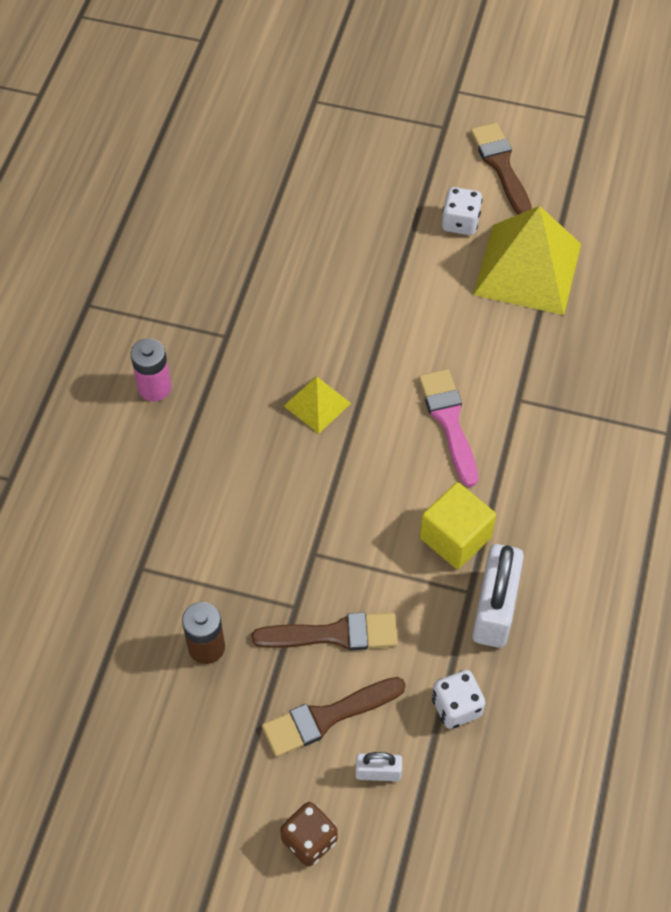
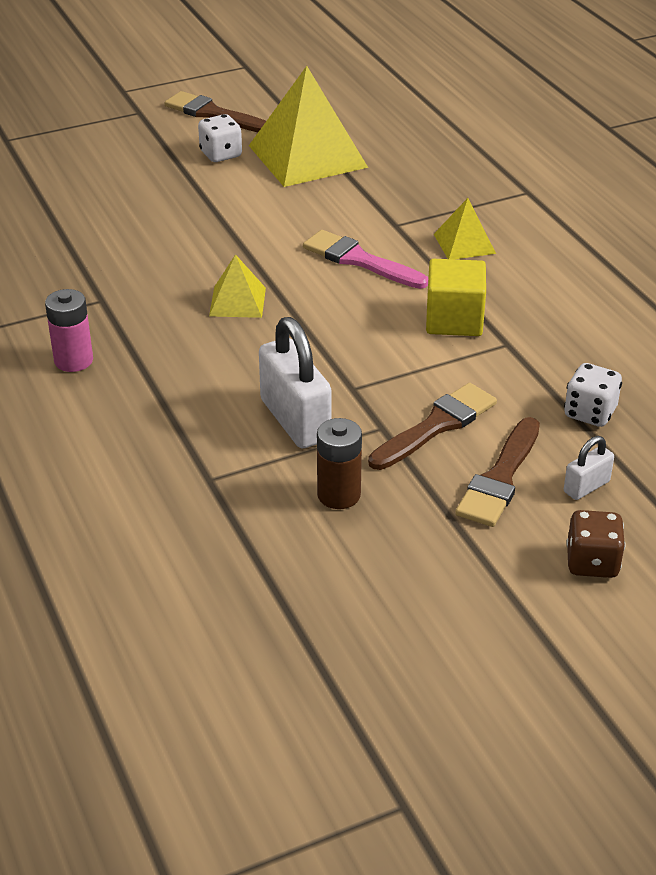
camera: 40 degrees left, 20 degrees down
(494, 609) = (539, 343): white padlock -> white padlock (295, 420)
(550, 459) = (464, 243): none -> yellow pyramid

